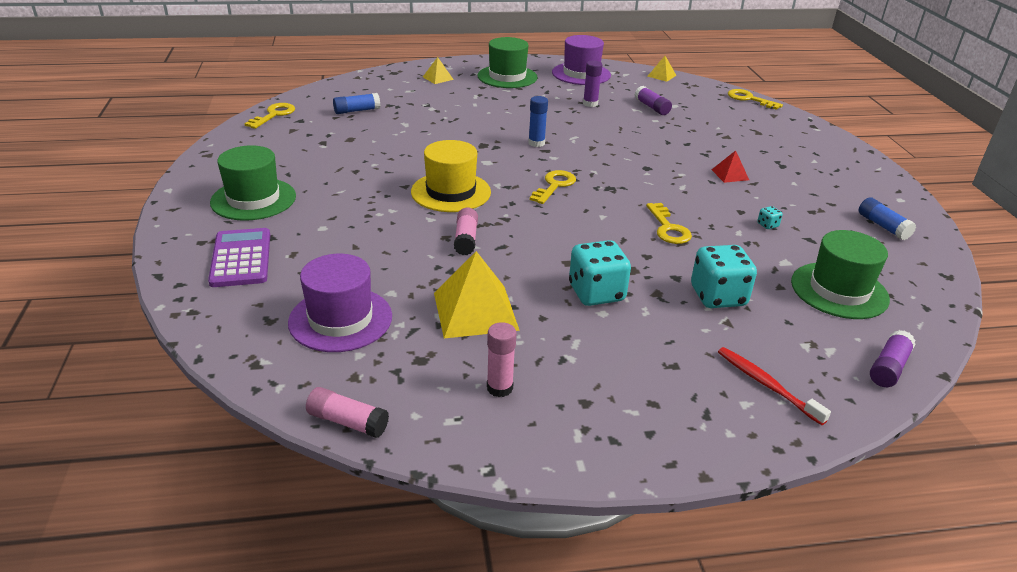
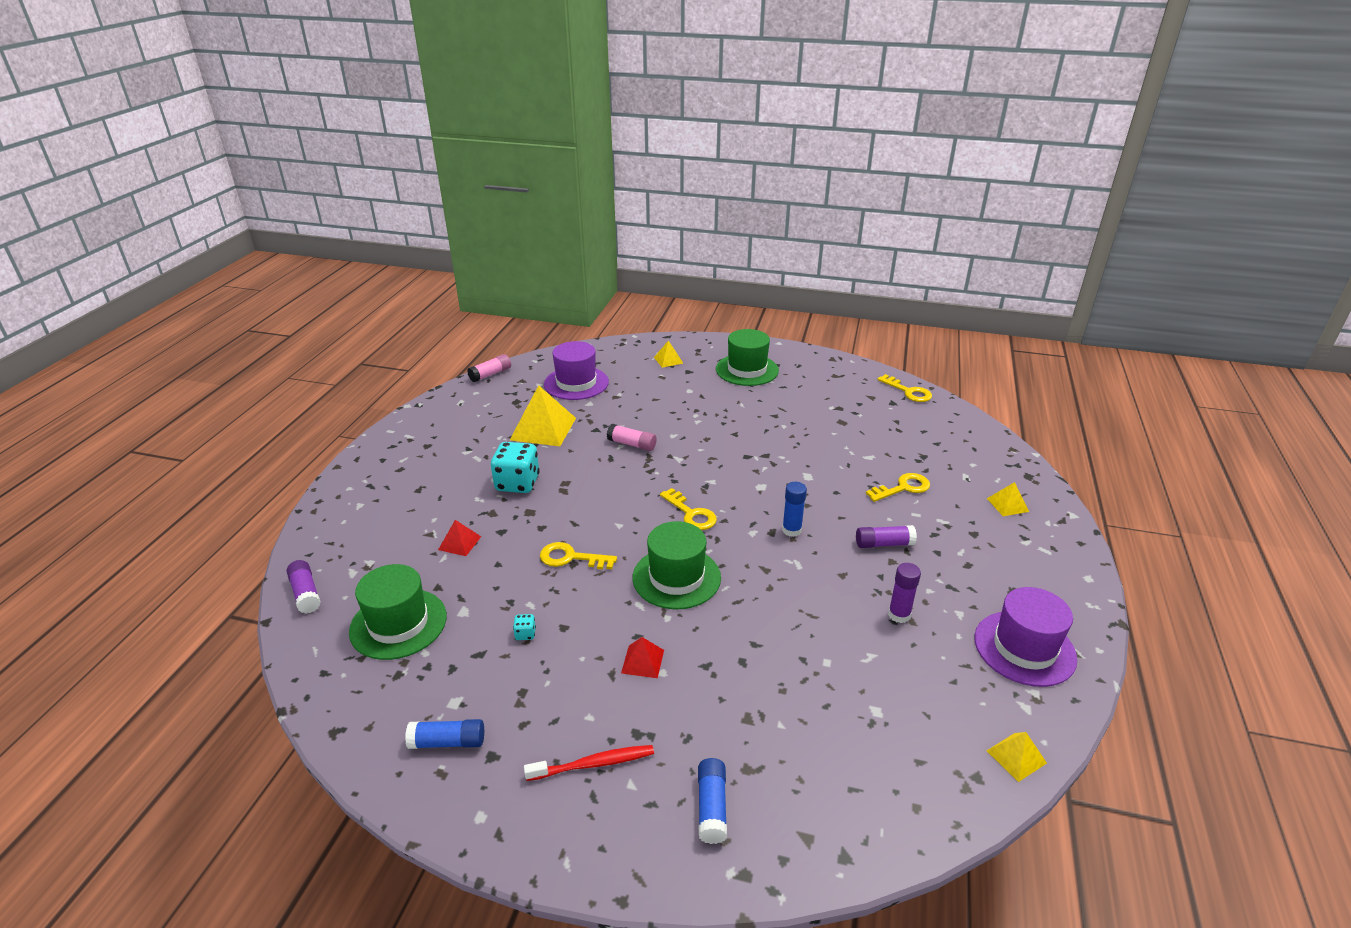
camera: 115 degrees right, 0 degrees up
(241, 258) = (668, 360): purple calculator -> yellow pyramid
(357, 111) = (910, 434): blue glue stick -> blue glue stick (712, 807)
(451, 192) = (711, 453): yellow hat -> none
(499, 388) = (468, 421): pink glue stick -> none
(507, 77) = (1012, 565): green hat -> green hat (676, 577)
(652, 107) = (873, 678): purple glue stick -> purple glue stick (884, 544)
(718, 296) = (459, 543): turquoise dice -> red pyramid
(749, 99) = (884, 841): yellow key -> yellow key (903, 488)
(766, 385) = (361, 521): red toothbrush -> red toothbrush (593, 764)

